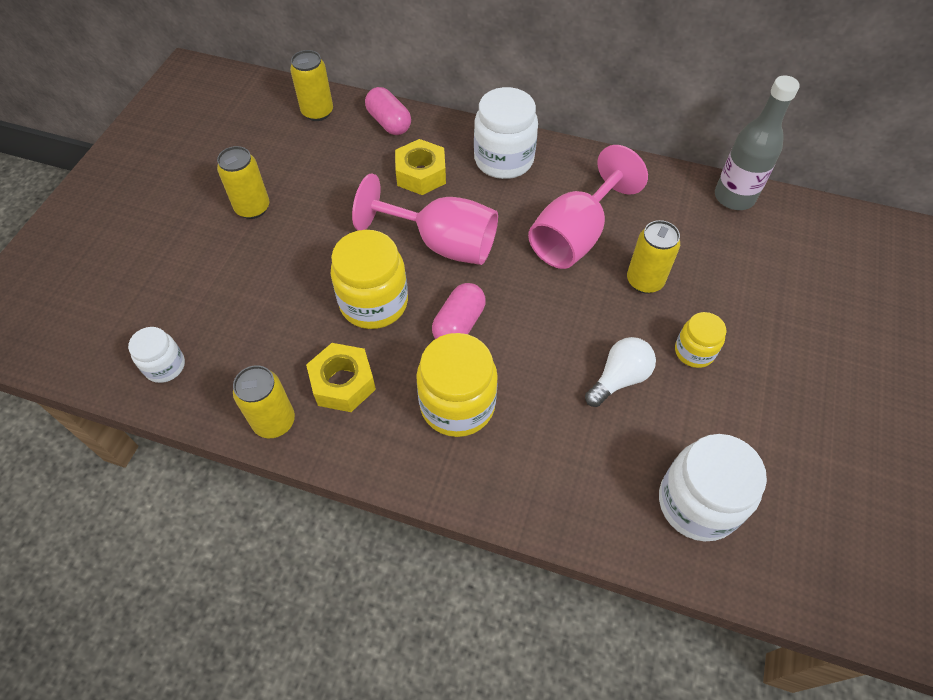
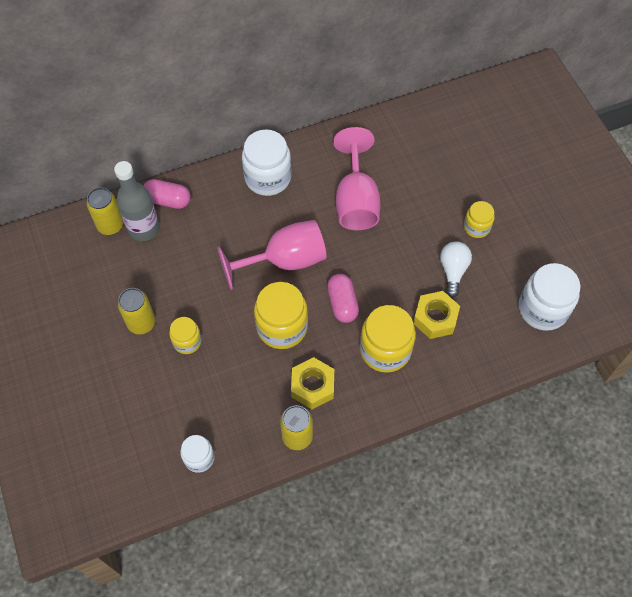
camera: 40 degrees left, 5 degrees up
(273, 252) = (187, 341): none -> yellow jar
(421, 174) = (226, 223): yellow nut -> yellow nut (435, 318)
(644, 281) = (417, 203): yellow can -> none
(734, 197) = (421, 113): grey bottle -> grey bottle (143, 228)

